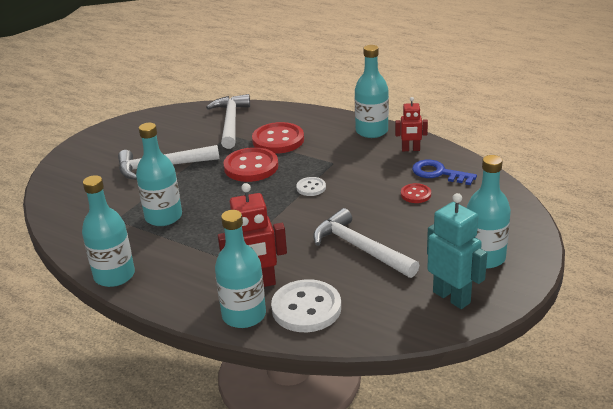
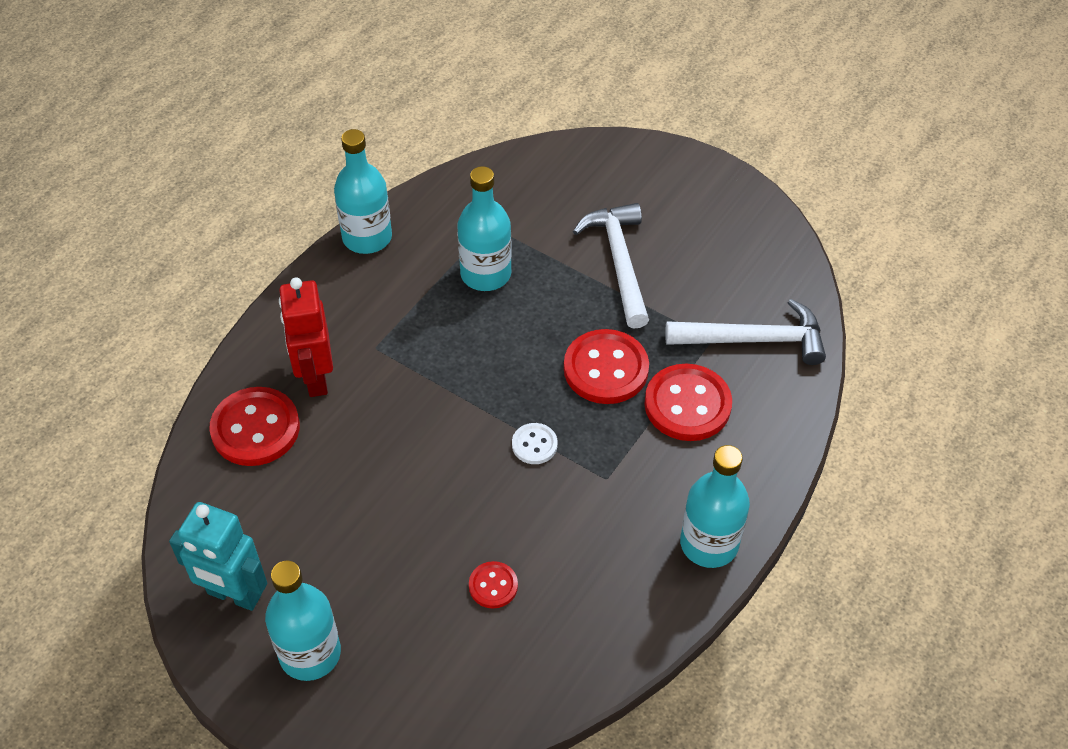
camera: 90 degrees right, 20 degrees up
(244, 315) = (260, 365): turquoise bottle -> none
(306, 308) = (255, 428): white button -> red button
(360, 248) = (366, 497): white hammer -> none
(410, 149) = (637, 598): red robot -> none
(438, 173) = (553, 630): blue key -> none
(452, 297) = (234, 595): turquoise robot -> turquoise robot turned 60 degrees clockwise

